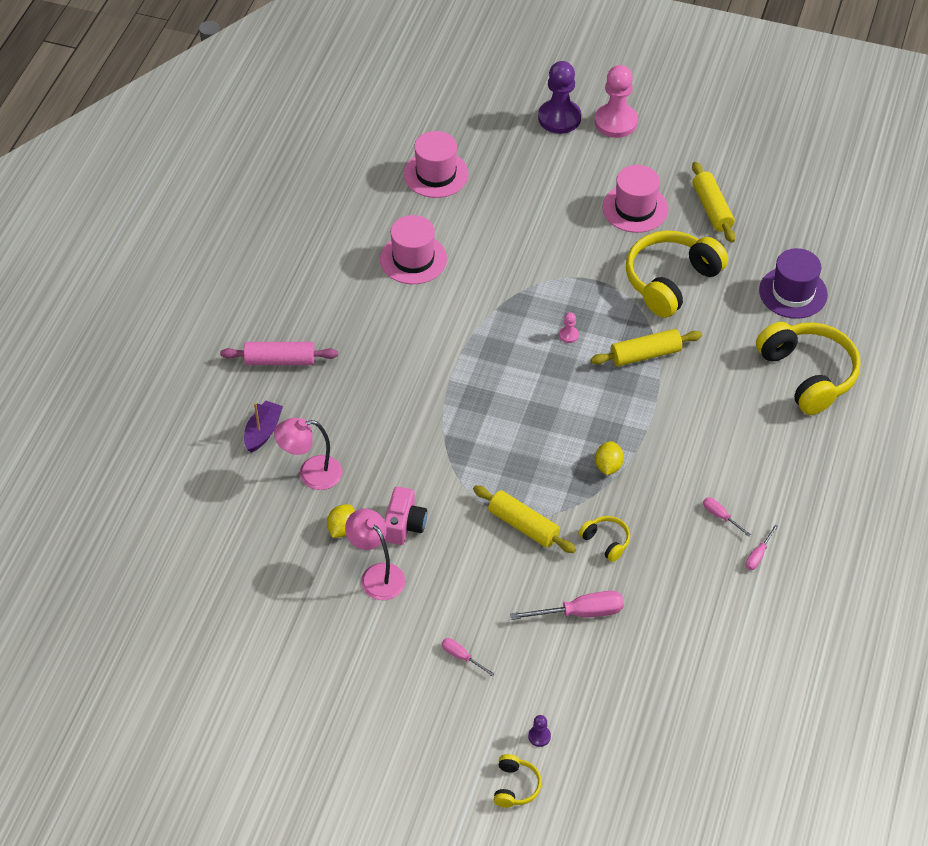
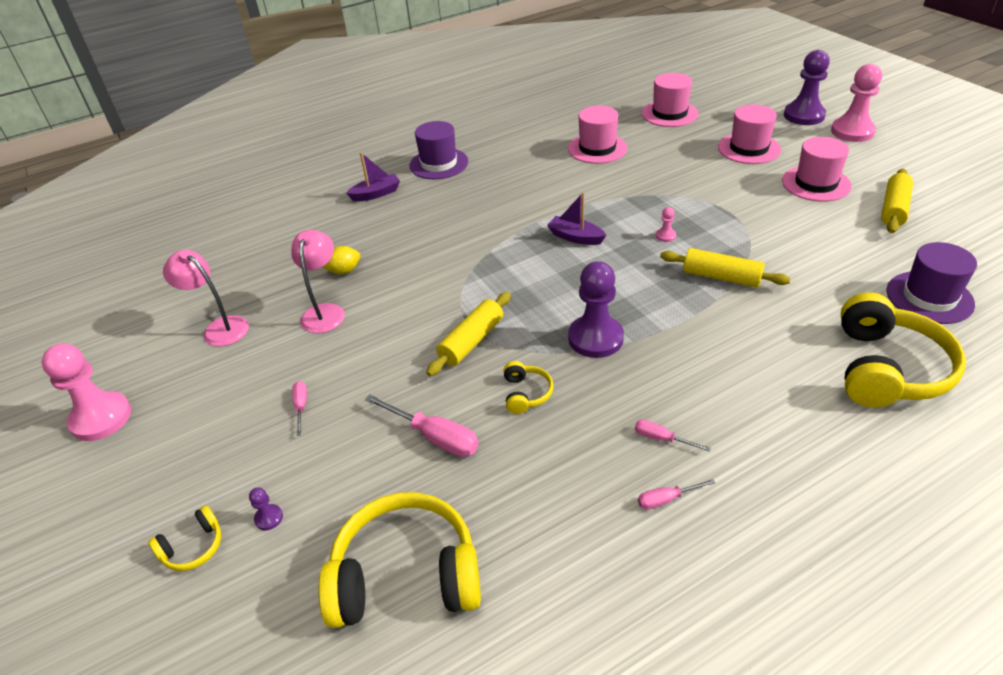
camera: 45 degrees right, 10 degrees down
(280, 360) = (439, 164): pink rolling pin -> purple hat
(311, 474) = (371, 230): pink lamp -> pink lamp (219, 328)
(320, 770) = (101, 418): none -> pink pawn
(404, 525) = (386, 291): pink camera -> none
(499, 378) = (575, 237): none -> purple boat
(523, 525) = (471, 341): yellow rolling pin -> yellow rolling pin turned 45 degrees clockwise
(548, 190) = (749, 148): none -> pink hat
(608, 466) = (595, 338): yellow lemon -> purple pawn
(671, 281) = (801, 239): yellow headphones -> yellow headphones (406, 575)
(720, 516) = (661, 439): pink screwdriver -> pink screwdriver turned 60 degrees counterclockwise

